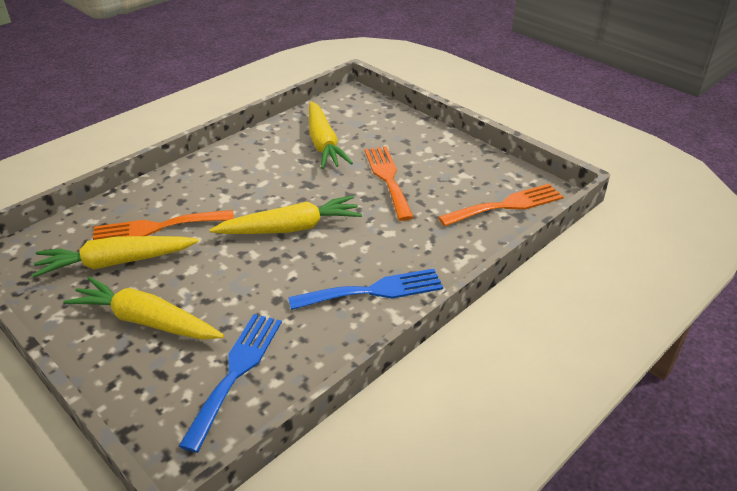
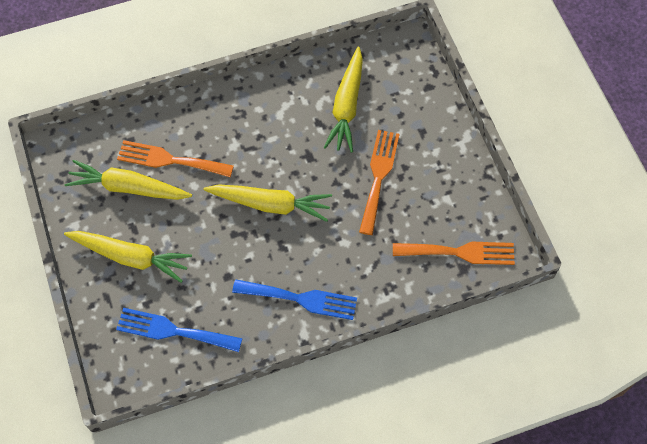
camera: 25 degrees right, 25 degrees up
(146, 321) = (131, 257): yellow carrot -> yellow carrot turned 150 degrees clockwise
(236, 372) = (173, 331): blue fork -> blue fork turned 120 degrees counterclockwise

